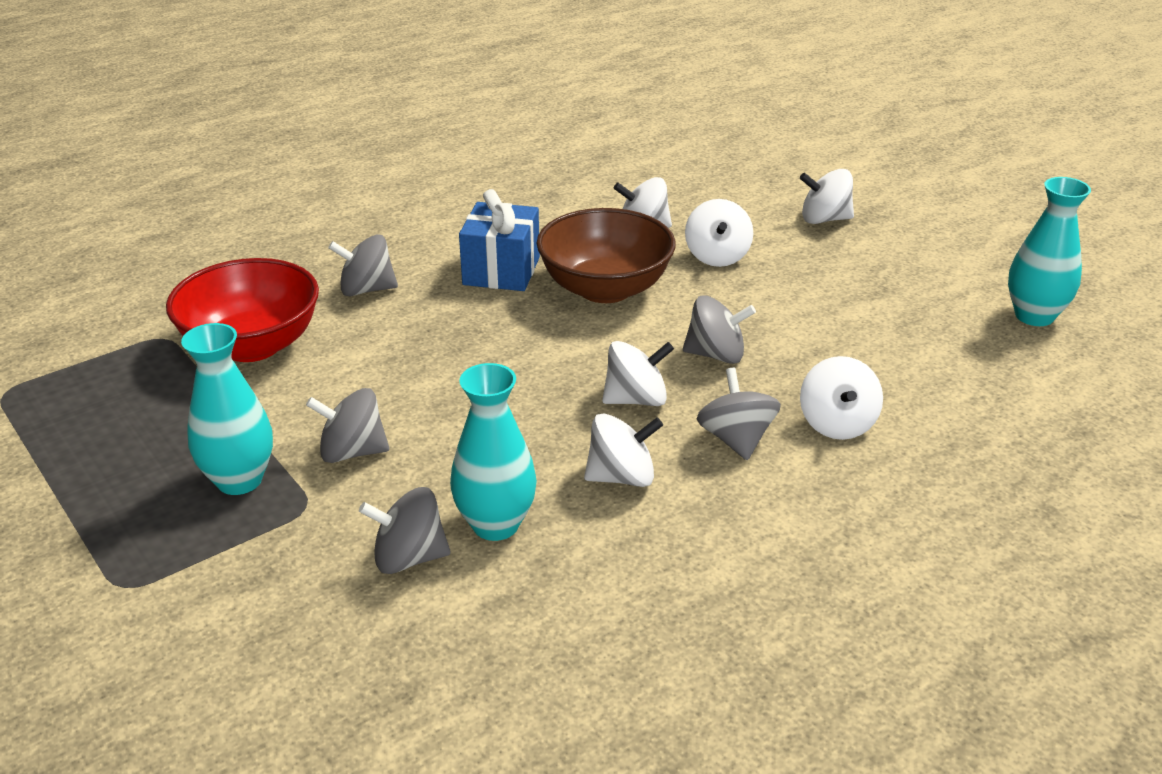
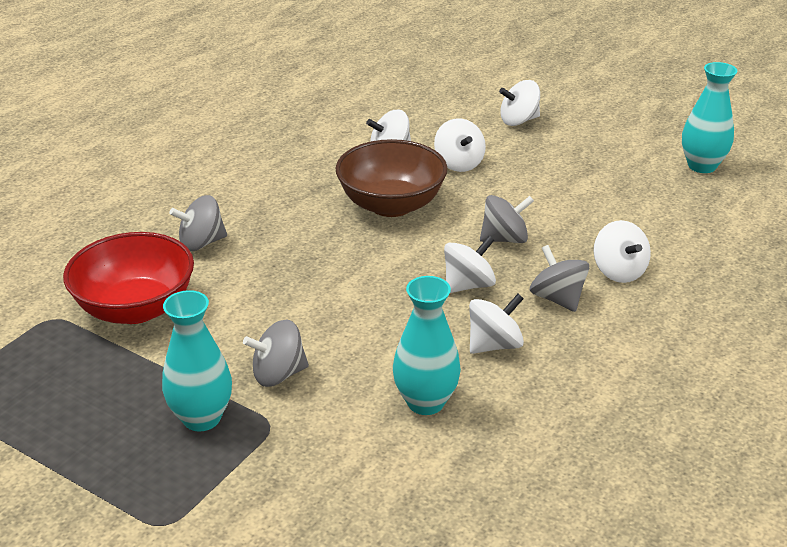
camera: 20 degrees left, 0 degrees up
(409, 558) = (377, 443): grey spinning top -> none
(501, 271) = (301, 206): blue gift -> none

